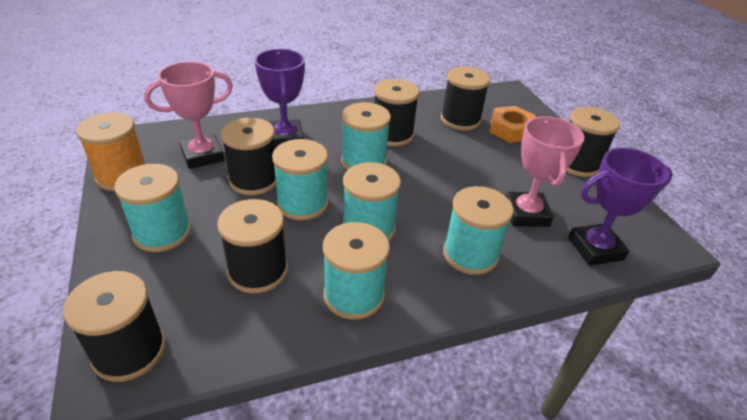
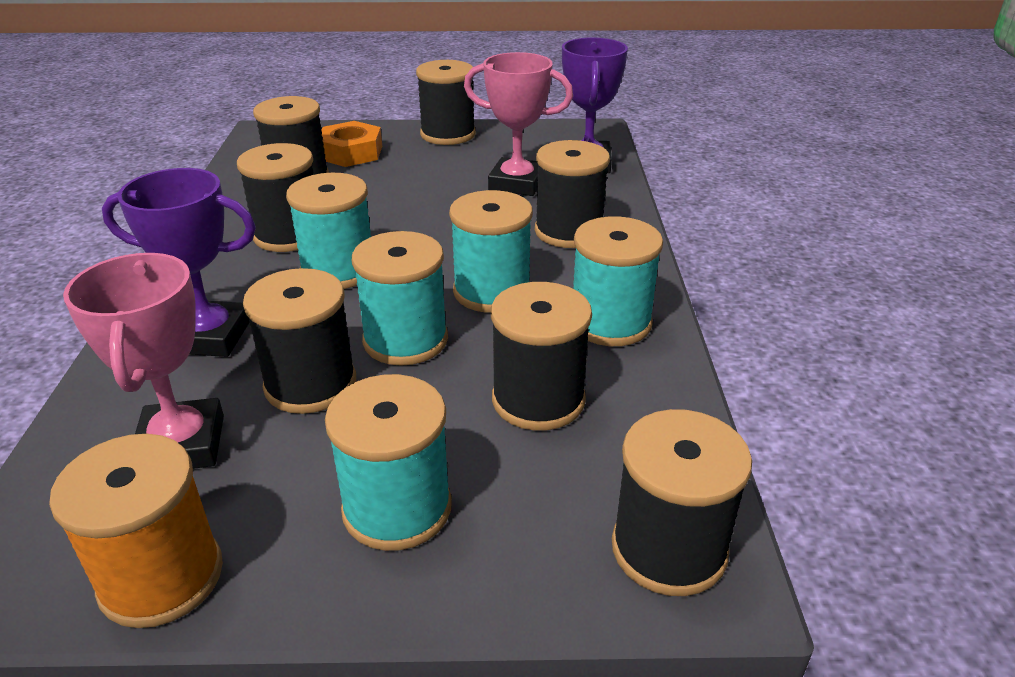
camera: 70 degrees left, 5 degrees down
(470, 254) = (569, 231): turquoise spool -> black spool

